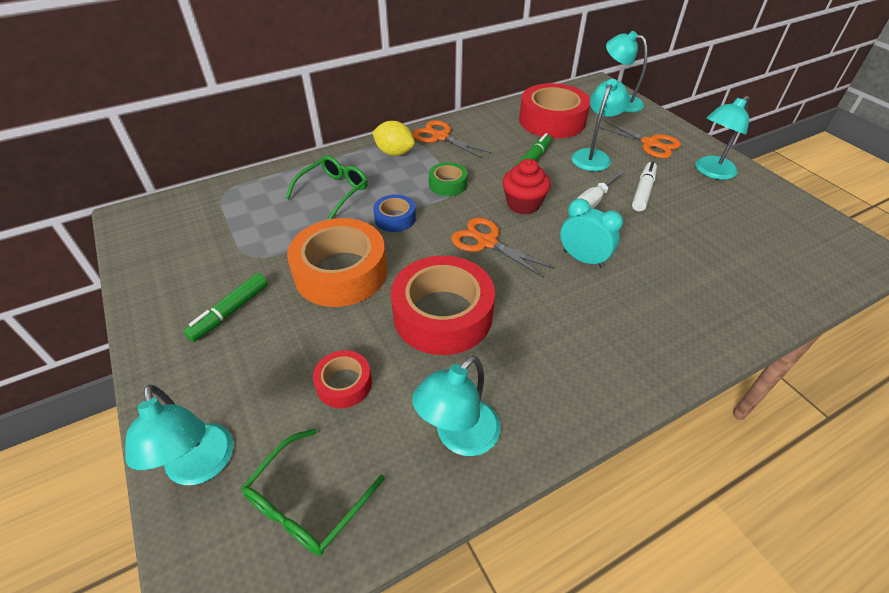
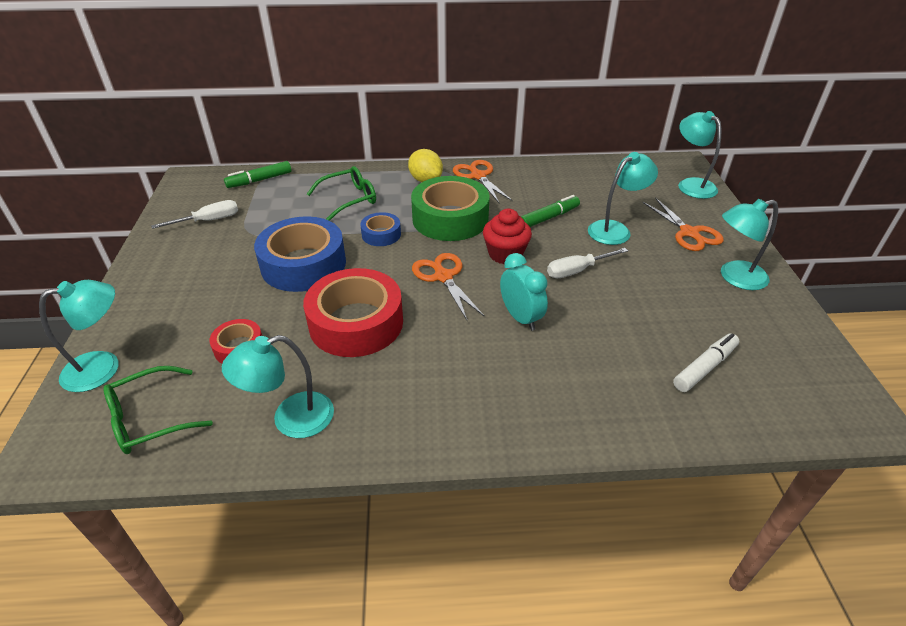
camera: 25 degrees right, 5 degrees down
(194, 257) = (208, 220): none -> white screwdriver
(201, 467) = (103, 367): turquoise lamp -> turquoise lamp turned 120 degrees counterclockwise
(230, 312) = (202, 268): green marker -> green marker (259, 180)
(341, 272) = (303, 264): orange tape -> blue tape
(447, 184) = (450, 218): green tape -> green tape, size x2.01
(552, 121) = (601, 186): red tape -> none
(643, 191) = (638, 276): white marker -> white marker (705, 367)

